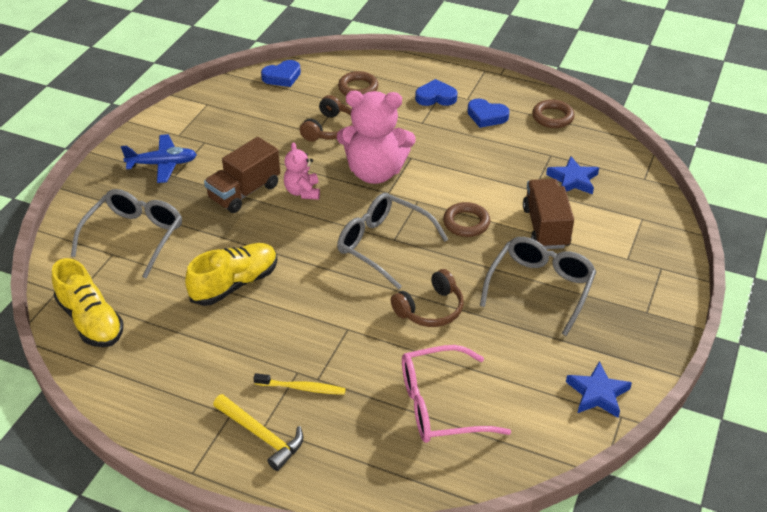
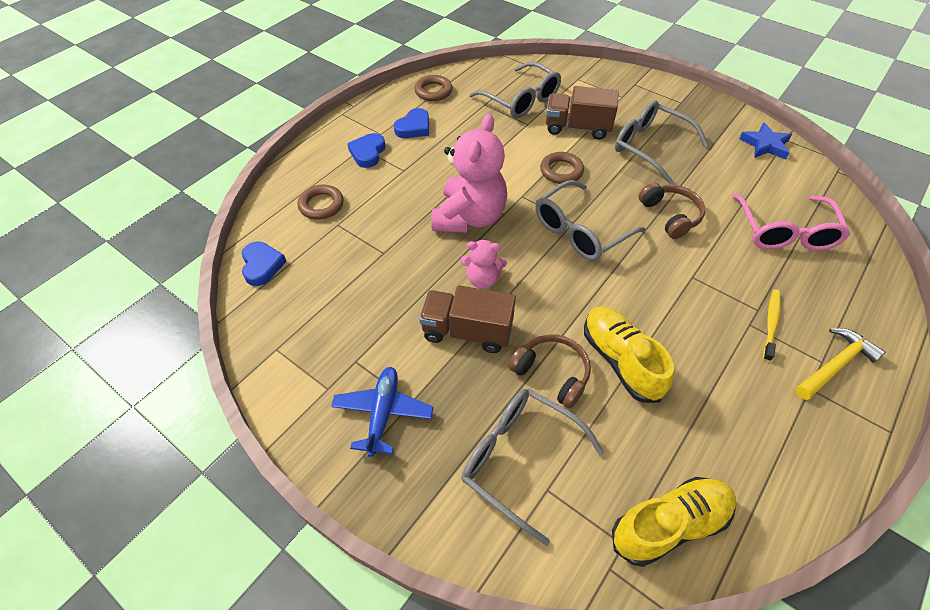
camera: 75 degrees left, 10 degrees up
(244, 192) = (467, 331): brown truck -> brown truck turned 135 degrees clockwise
(330, 129) = (383, 239): brown headphones -> brown headphones (552, 373)
(573, 180) = (521, 100): blue star -> grey glasses

